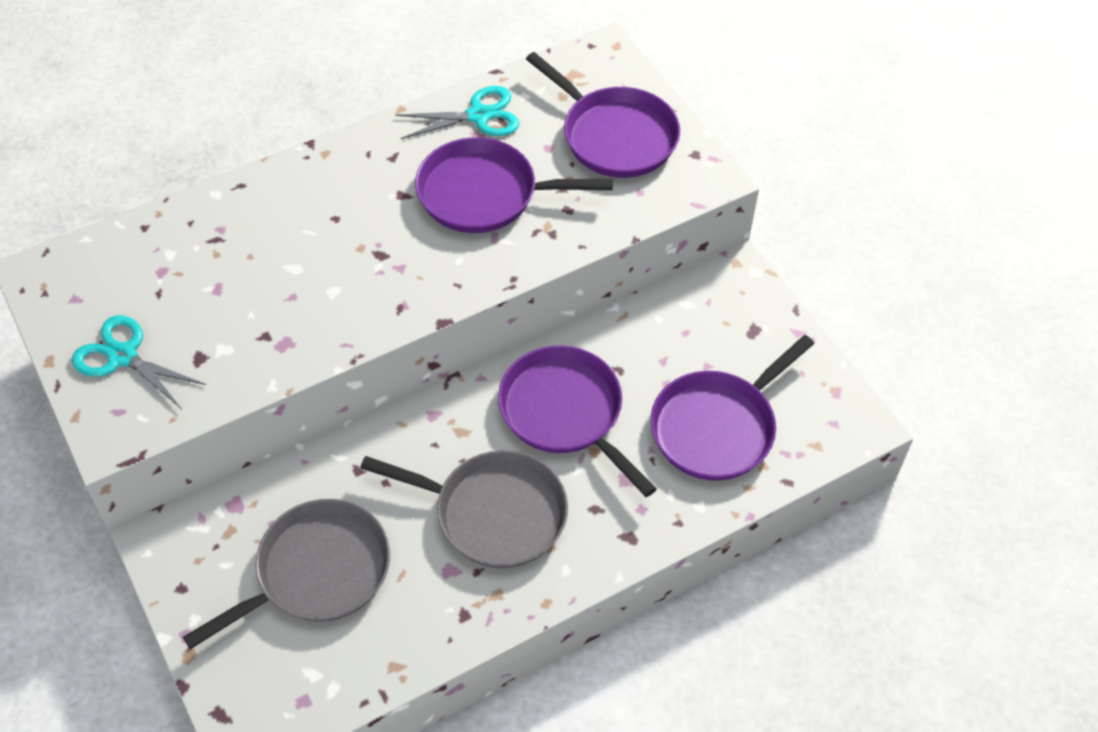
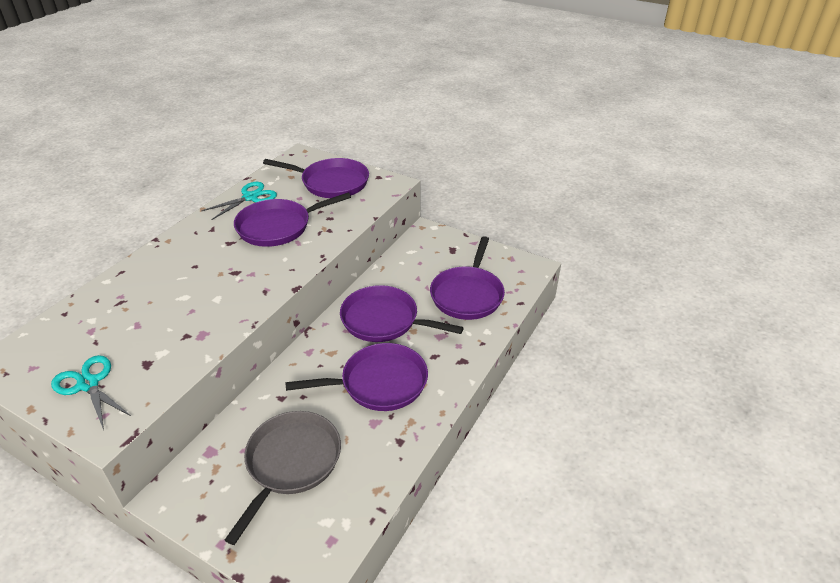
camera: 30 degrees left, 15 degrees down
(123, 356) = (88, 384): turquoise scissors -> turquoise scissors turned 45 degrees clockwise
(494, 513) = (379, 383): grey pan -> purple pan

